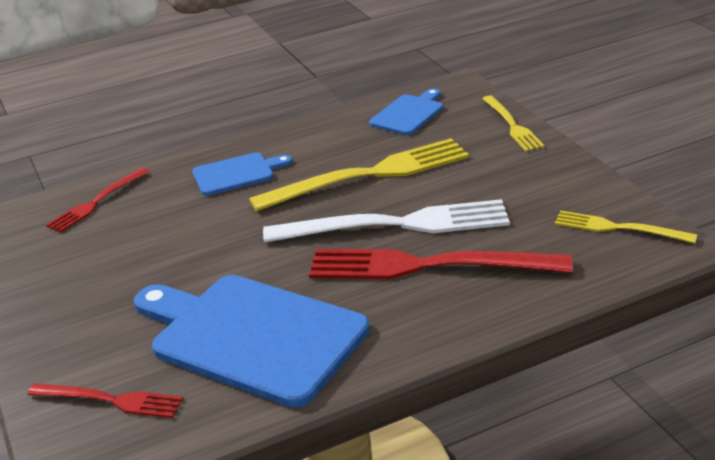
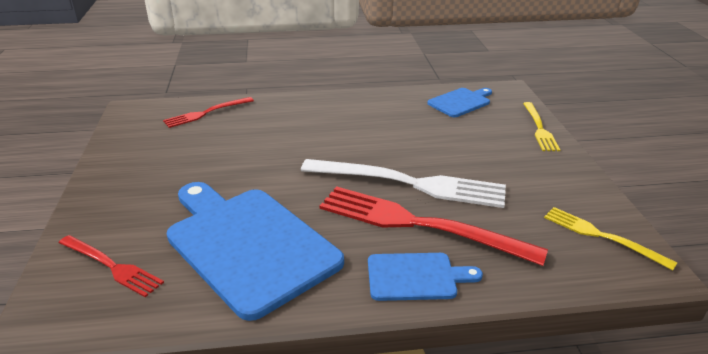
camera: 15 degrees right, 0 degrees up
(237, 173) = (312, 116): blue cutting board -> blue cutting board (416, 276)
(369, 175) = (408, 140): yellow fork -> none

